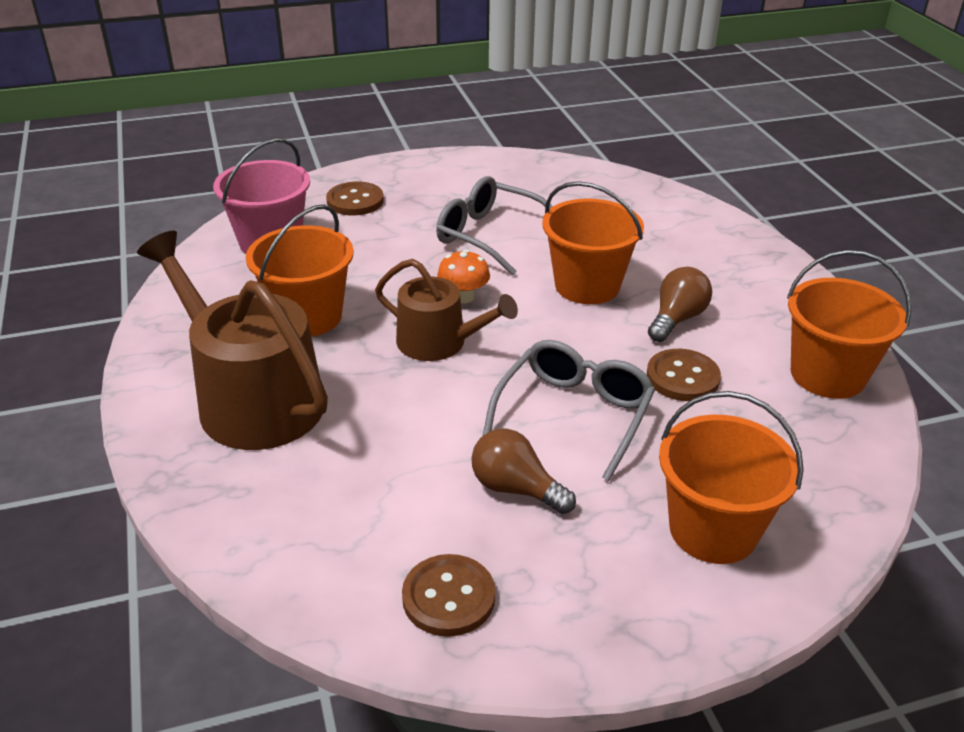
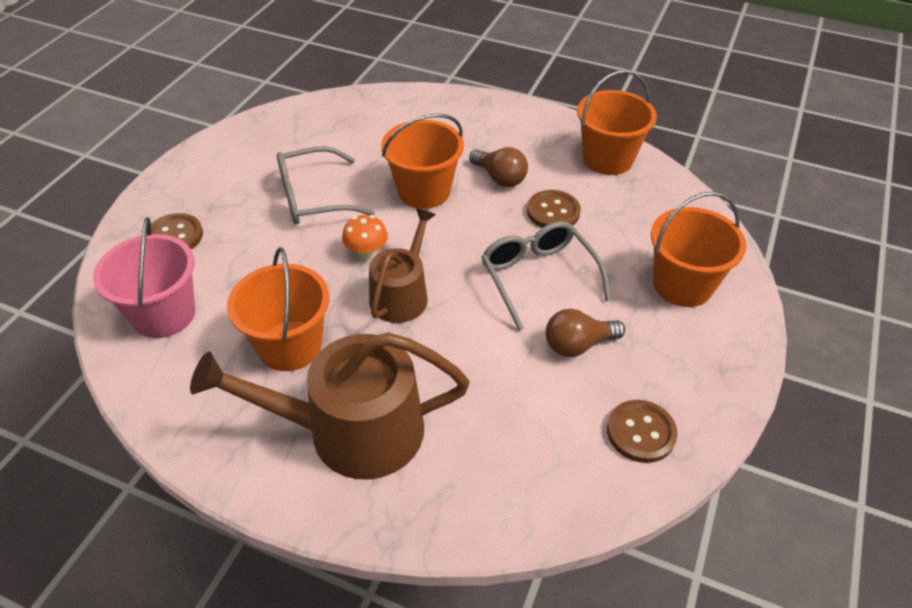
camera: 50 degrees left, 10 degrees up
(439, 342) = (401, 294): brown watering can -> brown watering can turned 45 degrees counterclockwise
(676, 319) = (499, 178): brown light bulb -> brown light bulb turned 150 degrees clockwise

